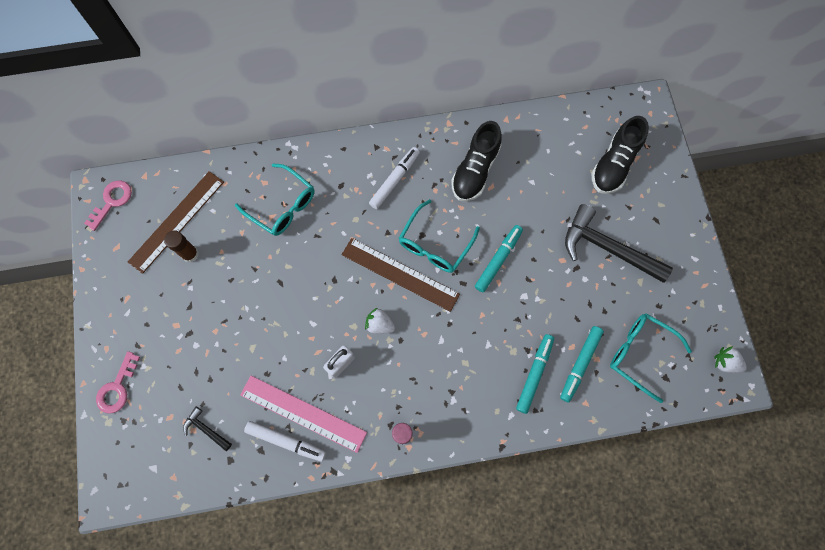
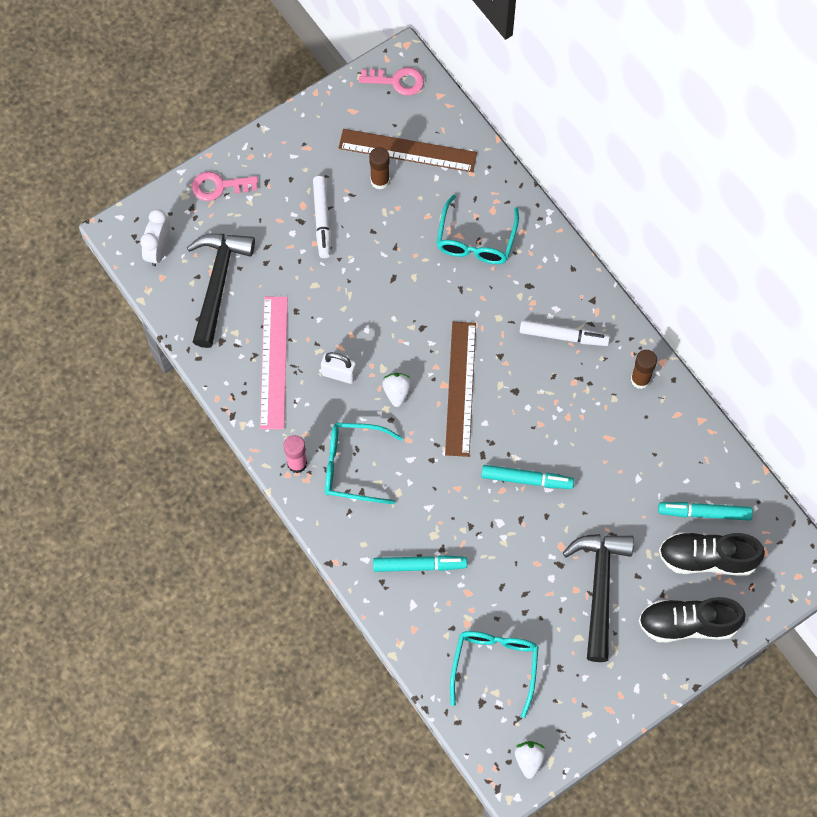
camera: 65 degrees right, 5 degrees down
(146, 468) = (159, 250): none -> white clock
(206, 429) = (218, 283): black hammer -> black hammer, size x2.18
(286, 441) = (240, 359): white marker -> white marker (322, 220)
(435, 244) = (512, 408): turquoise glasses -> turquoise glasses (354, 466)
(455, 144) = (640, 379): none -> brown glue stick
(475, 171) = (619, 413): black shoe -> black shoe (687, 624)
(580, 364) = (452, 608): turquoise marker -> turquoise marker (704, 513)

